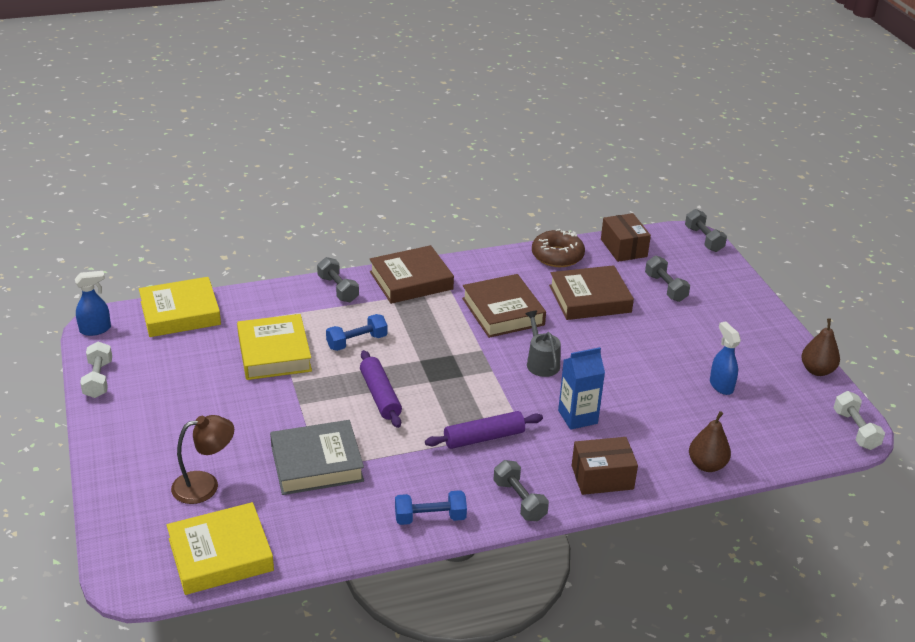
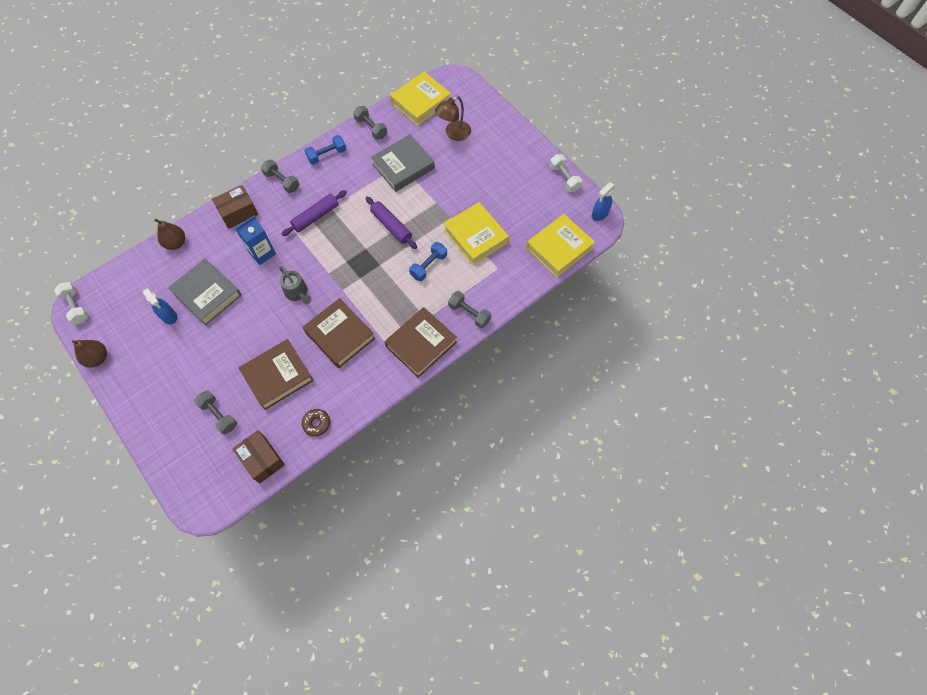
camera: 160 degrees right, 30 degrees up
(557, 256) = (316, 423): brown donut -> brown donut, size x0.60
(665, 394) = (207, 294): none -> grey book
(703, 239) = (190, 504): grey dumbbell -> grey dumbbell (371, 128)

